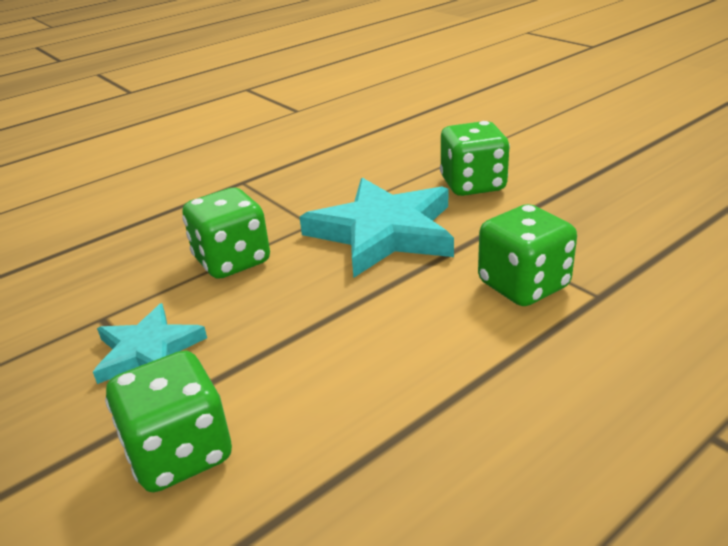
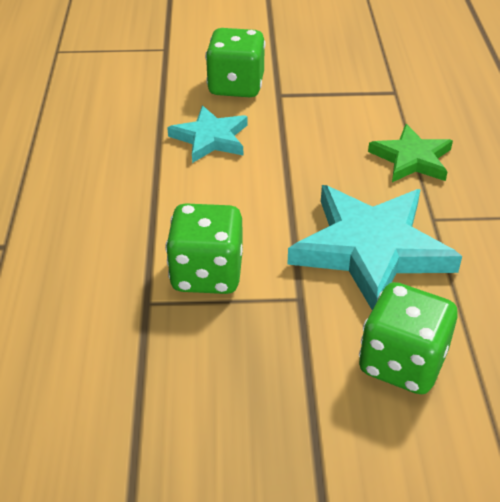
camera: 125 degrees right, 10 degrees up
(148, 350) = (336, 98): turquoise star -> turquoise star (210, 138)
(232, 261) = (411, 159): green dice -> green star

